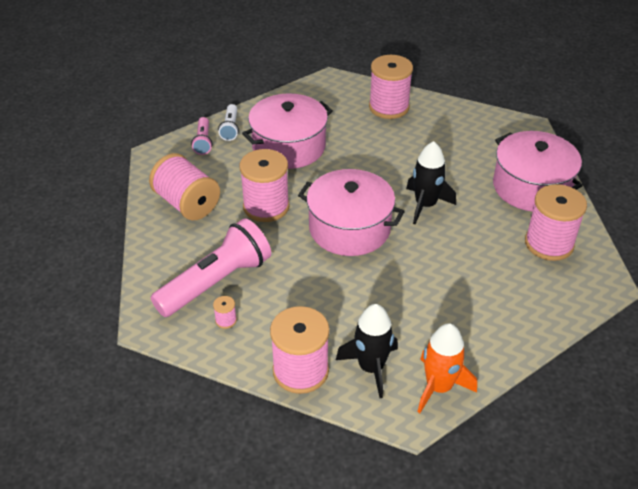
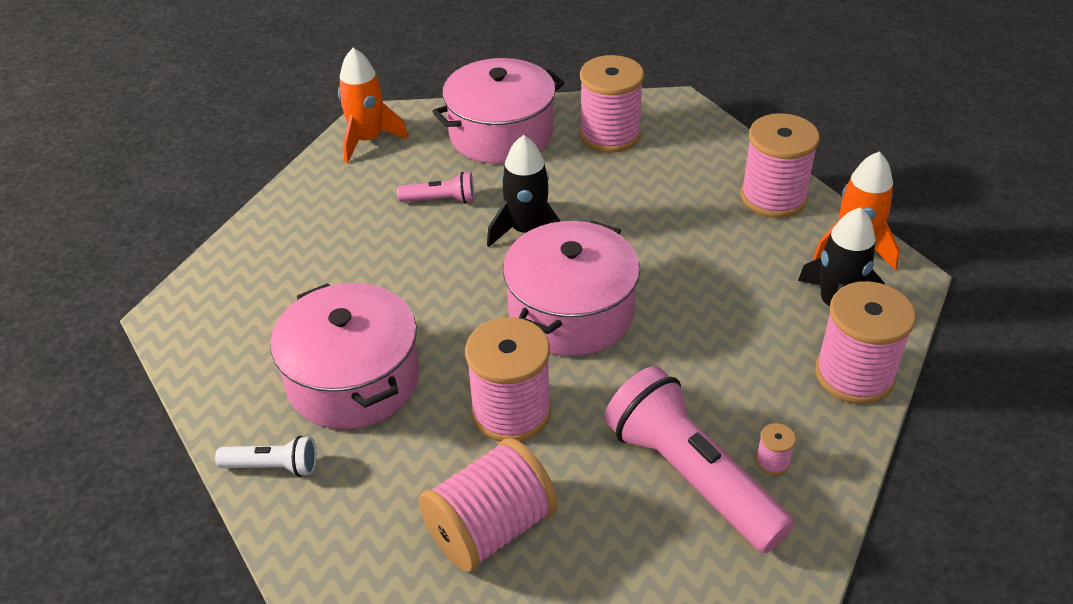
camera: 85 degrees left, 0 degrees up
(203, 142) = (305, 511): pink flashlight -> pink flashlight (440, 200)
(389, 107) = (278, 250): pink spool -> pink spool (773, 197)
(504, 128) = (368, 140): none -> orange rocket

